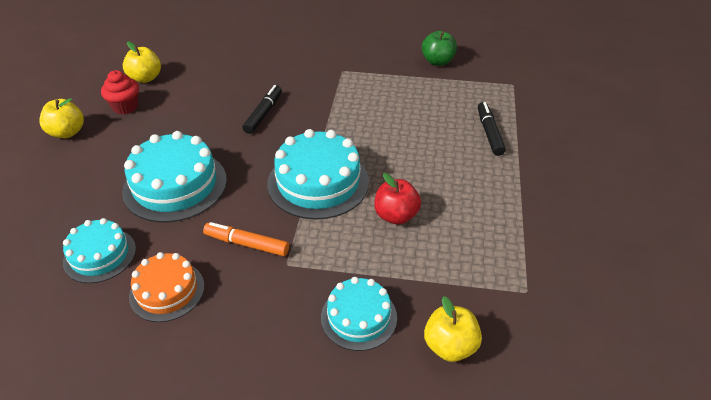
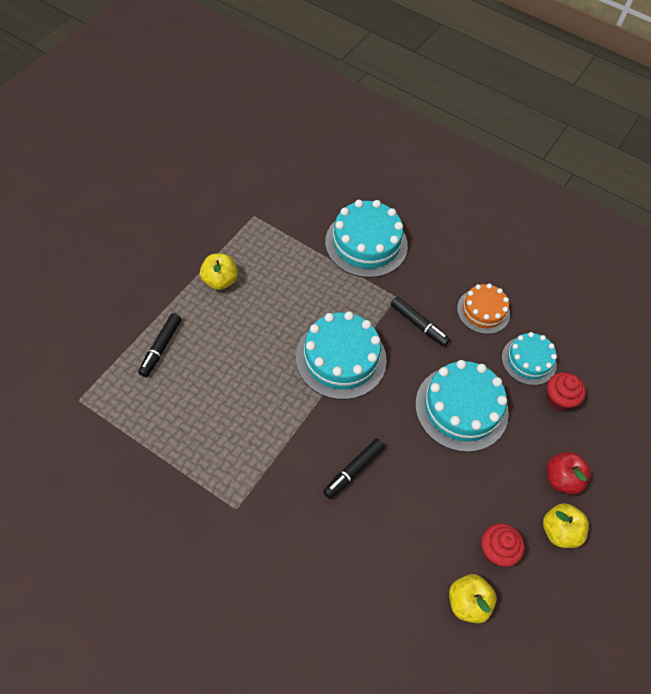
camera: 160 degrees left, 15 degrees up
(61, 229) = (558, 399): none -> red cupcake
(247, 244) = (418, 324): orange marker -> black marker
(359, 317) = (366, 243): turquoise cake -> turquoise cake, size x1.63
(396, 216) = (298, 301): red apple -> red apple (561, 479)
(437, 61) = (121, 474): green apple -> none
(450, 346) = (323, 207): yellow apple -> yellow apple (220, 281)

